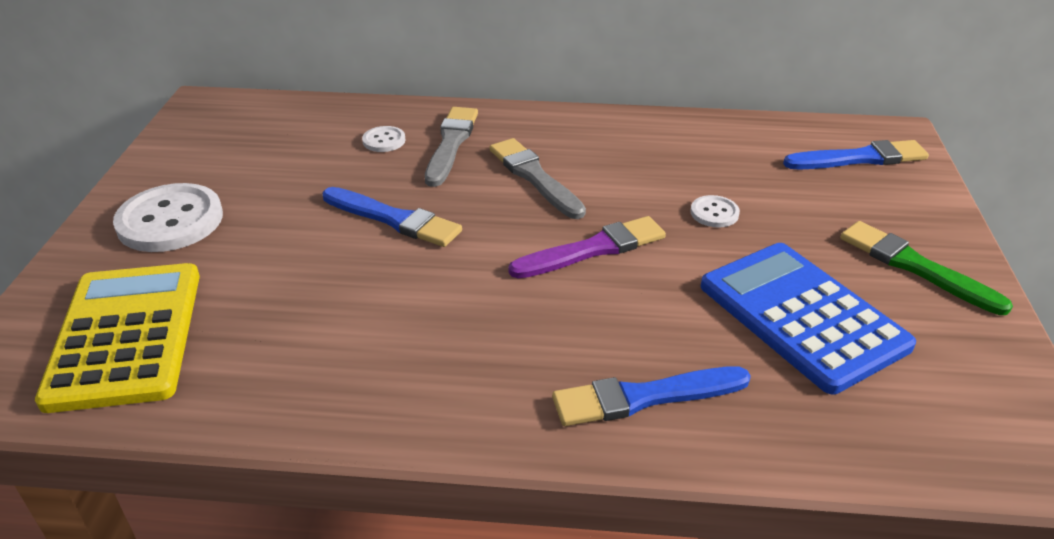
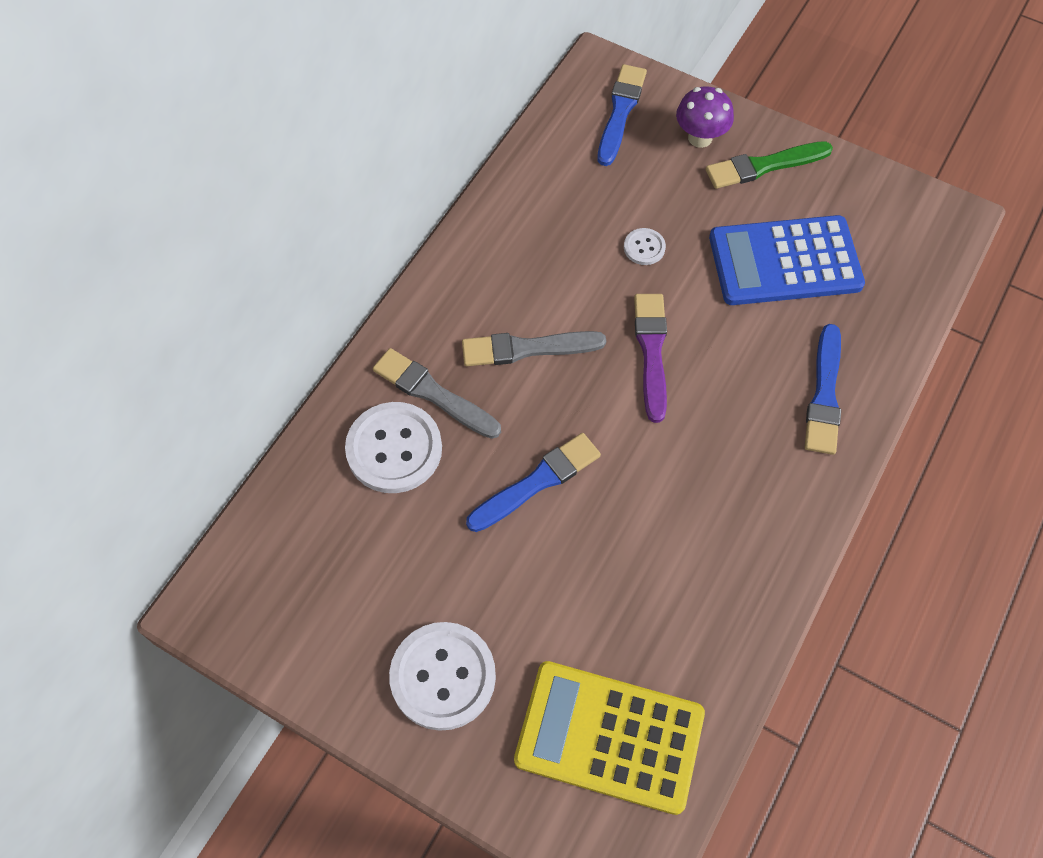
camera: 65 degrees left, 25 degrees up
(384, 140) = (394, 449): white button -> white button, size x2.09
(894, 213) = (700, 138): none -> purple mushroom

